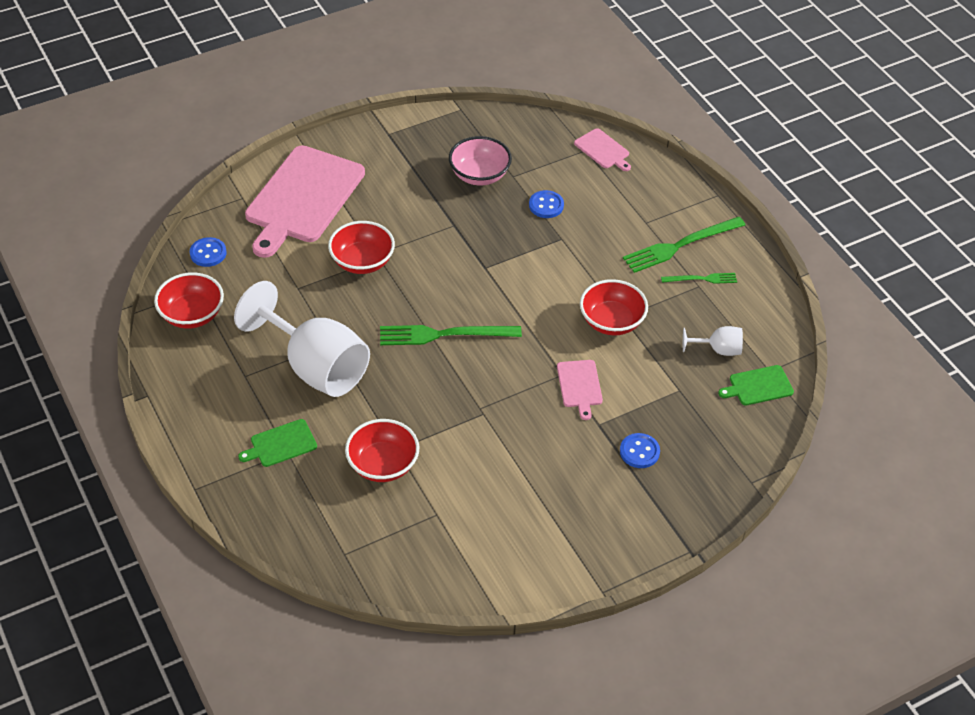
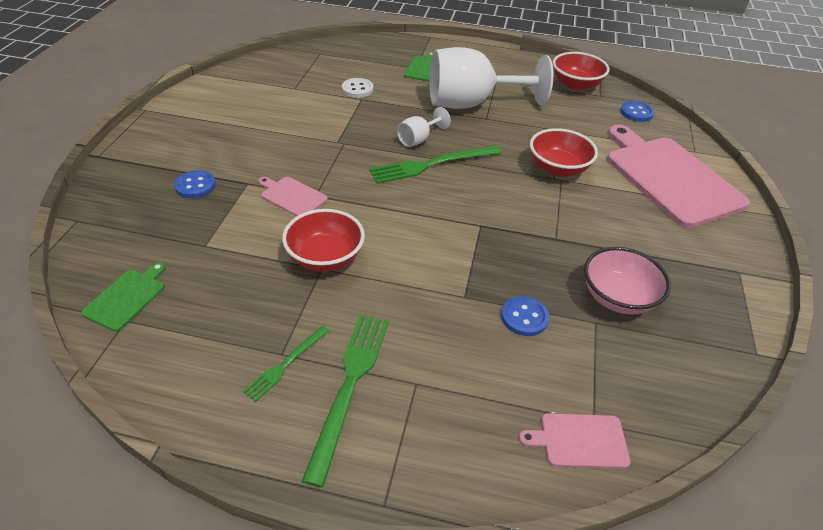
camera: 130 degrees right, 5 degrees down
(383, 465) = (357, 89): red bowl -> white button
(444, 335) = (432, 164): green fork -> green fork turned 150 degrees counterclockwise
(718, 350) = (198, 303): white goblet -> white goblet (418, 139)

